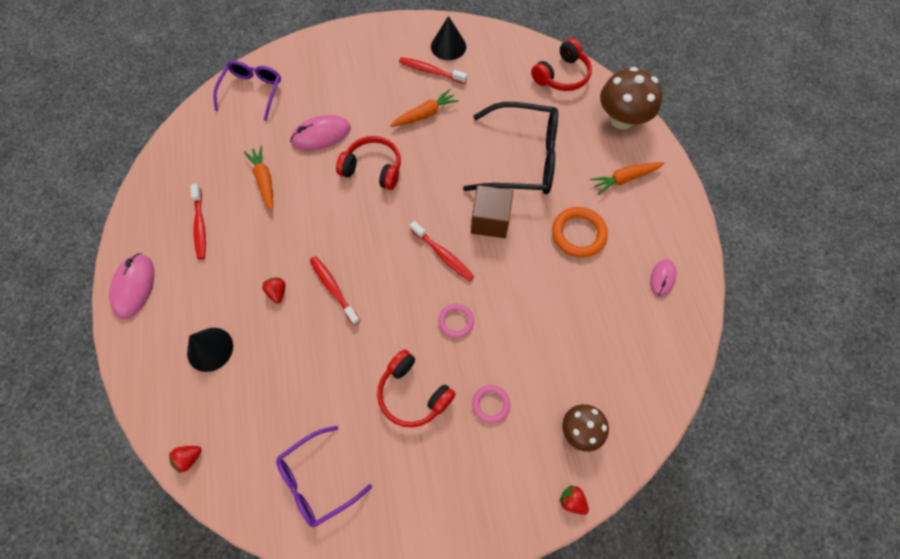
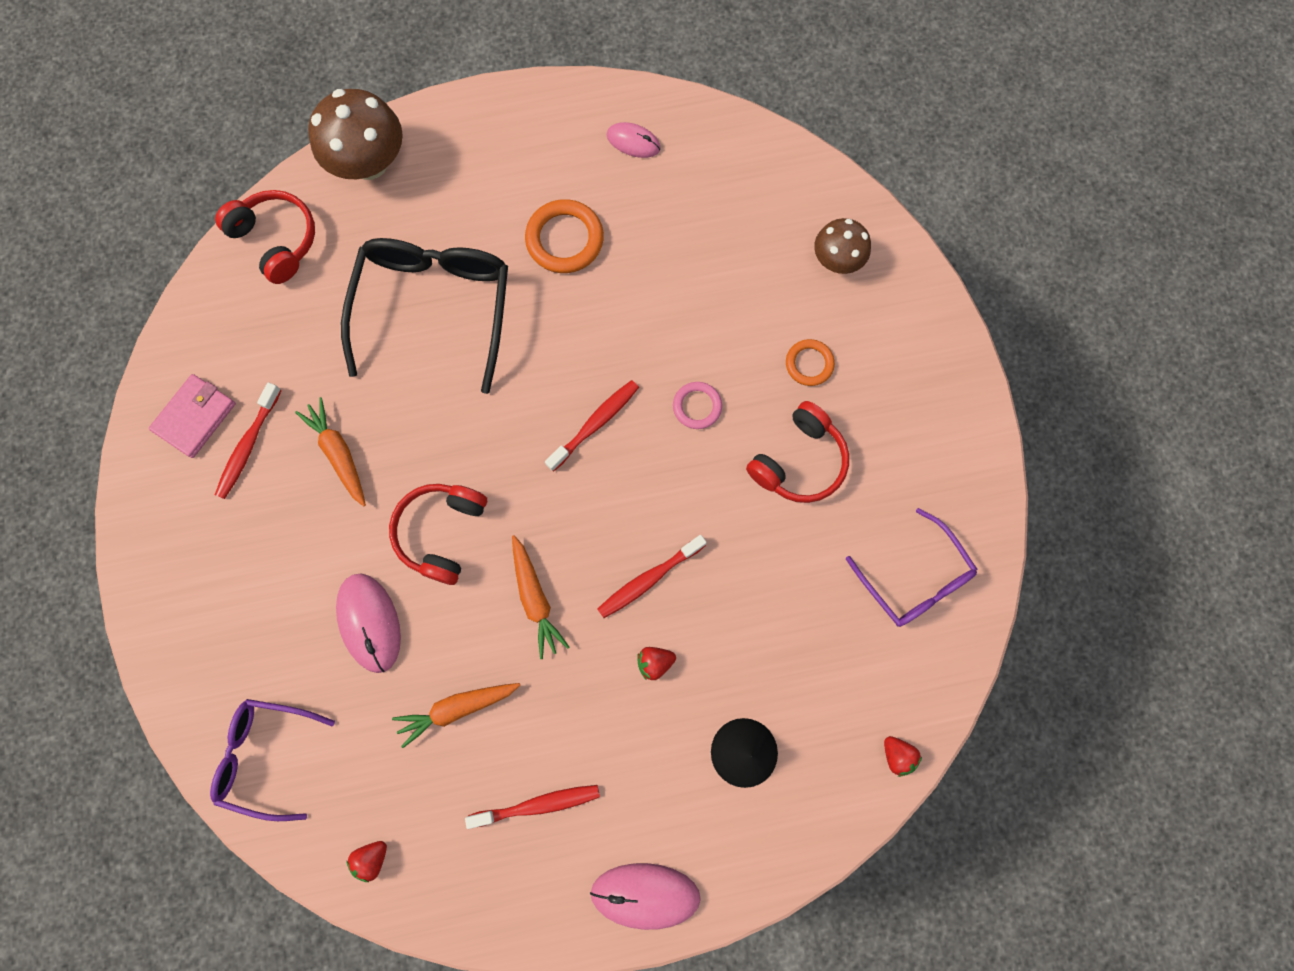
camera: 90 degrees left, 10 degrees up
(448, 46) = (195, 417): black cone -> pink wallet
(490, 220) = (540, 357): brown cube -> none
(490, 404) = (809, 364): pink ring -> orange ring
(572, 501) = (918, 275): red strawberry -> red strawberry (371, 858)
(625, 179) = (476, 170): orange carrot -> orange carrot (535, 598)

